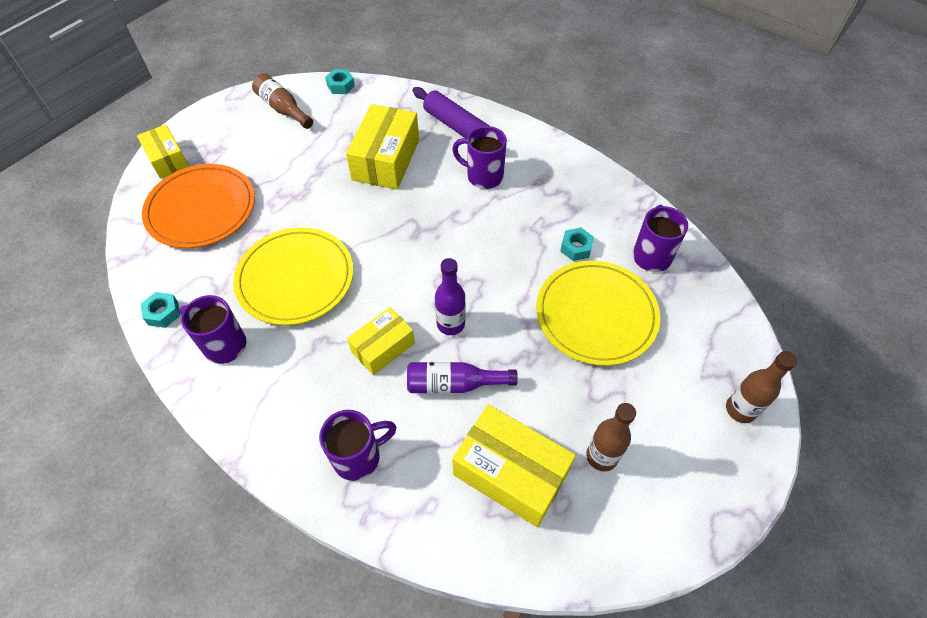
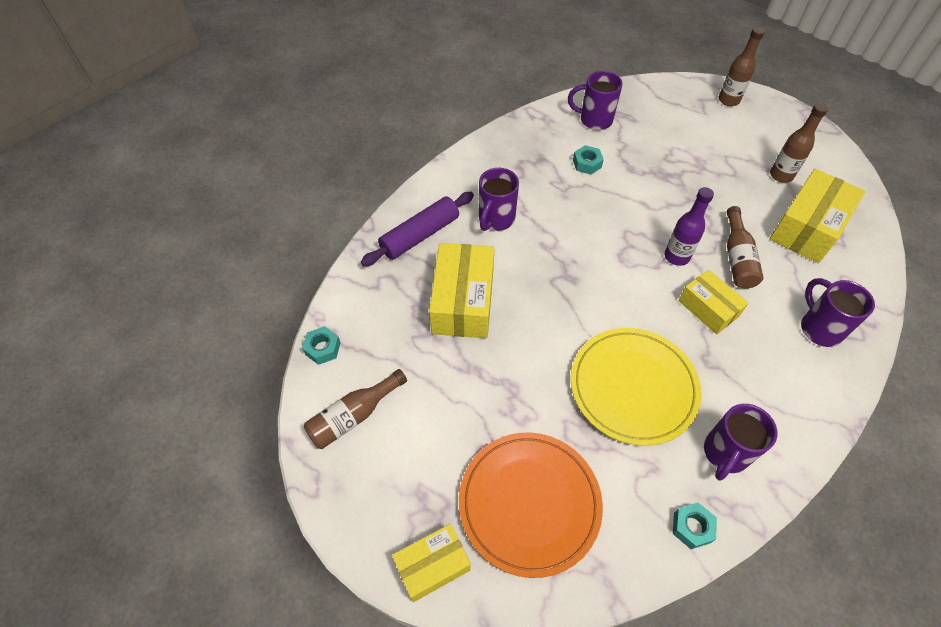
camera: 85 degrees left, 0 degrees up
(386, 160) = (463, 302): yellow box -> yellow box turned 75 degrees clockwise
(454, 384) = (737, 258): purple bottle -> brown bottle
(596, 314) = (656, 161): yellow plate -> none

